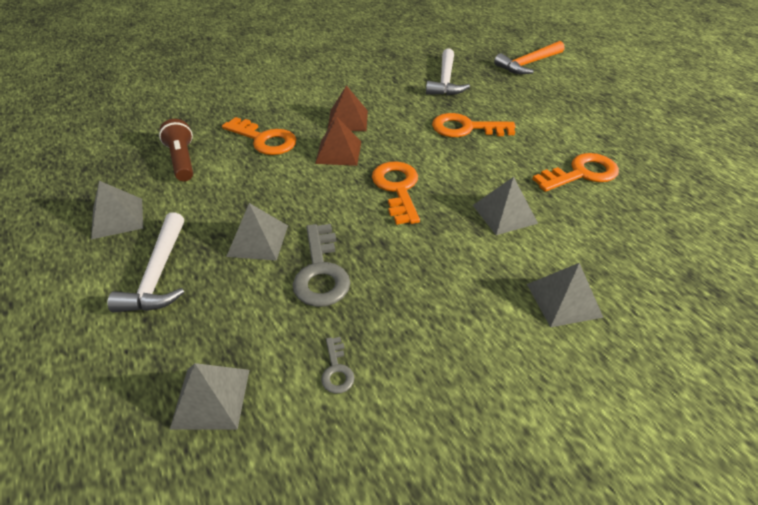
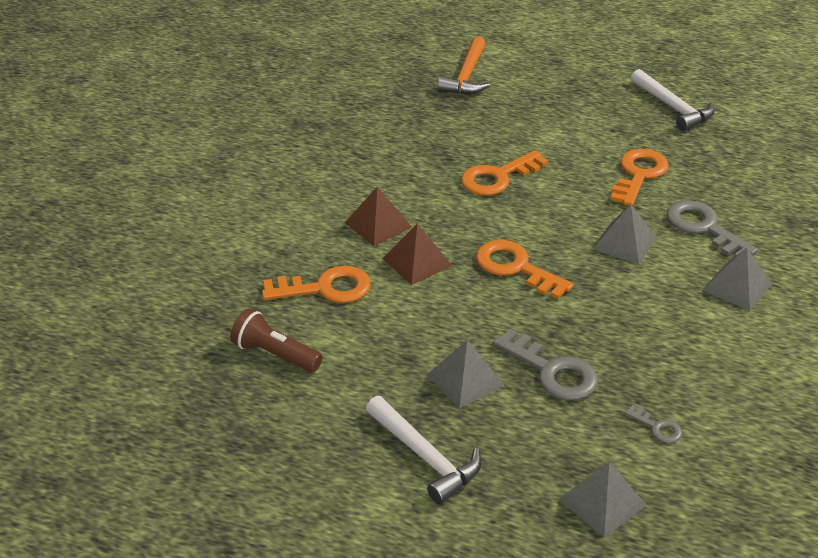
camera: 40 degrees left, 5 degrees down
(117, 218) = (305, 441): grey pyramid -> none
(445, 81) = (413, 133): white hammer -> white hammer (673, 108)
(591, 238) = (703, 228): none -> grey key

